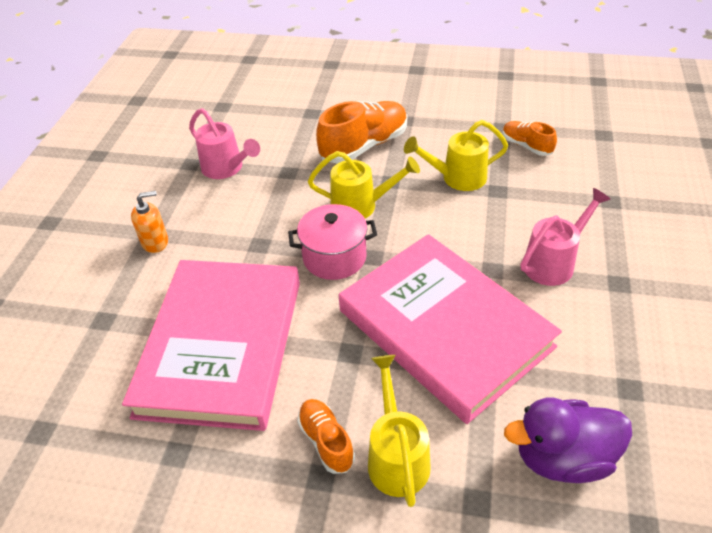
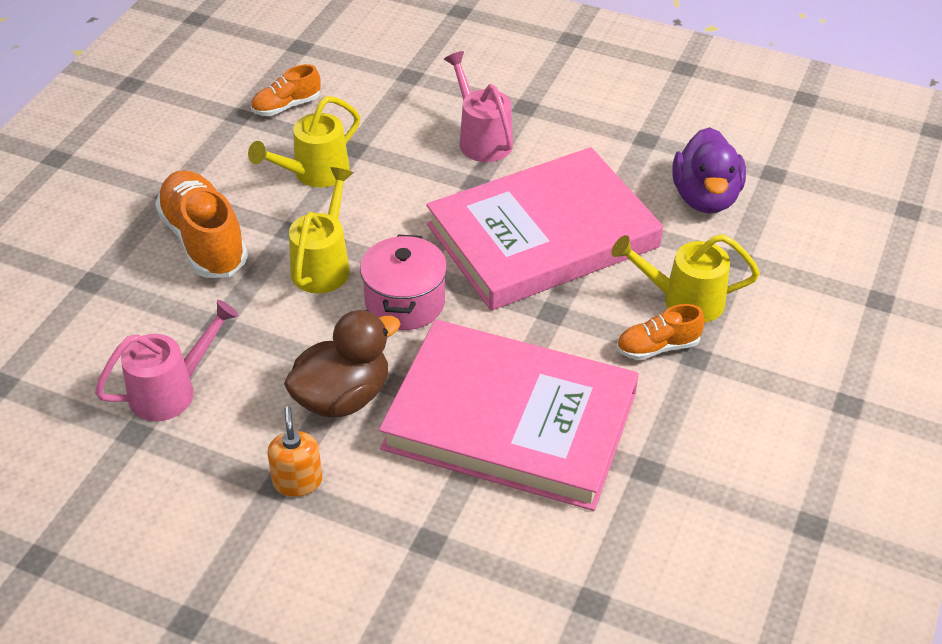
camera: 80 degrees left, 0 degrees up
(232, 246) = (342, 397): none -> brown duck
(457, 178) = (314, 173): yellow watering can -> yellow watering can turned 45 degrees clockwise

